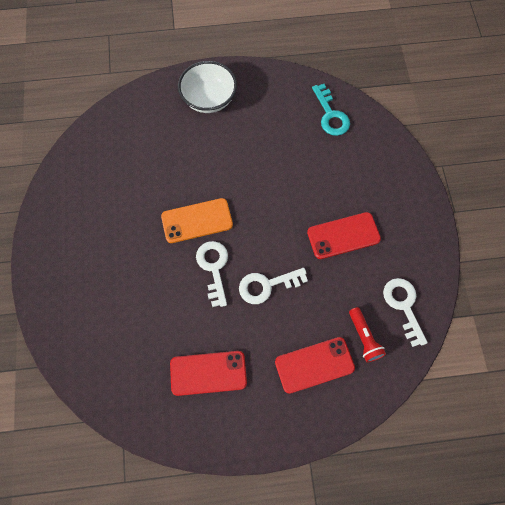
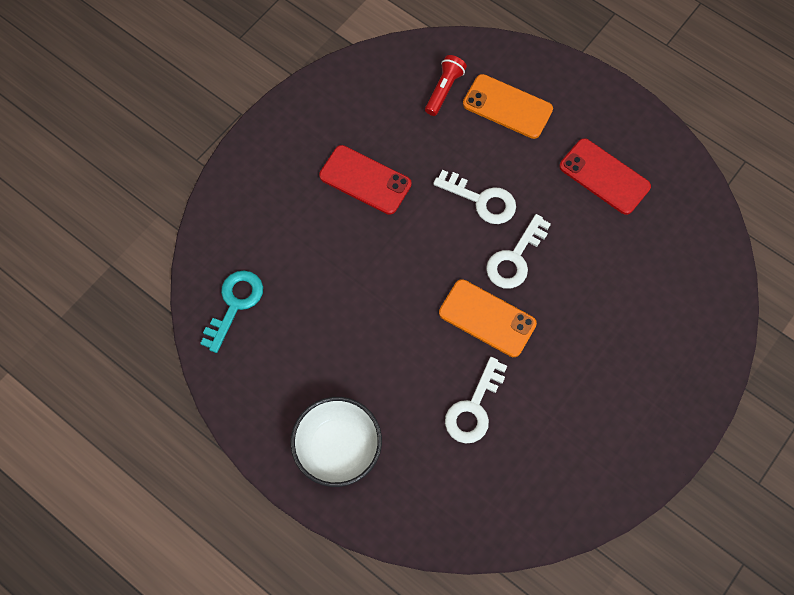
camera: 135 degrees left, 0 degrees up
(314, 365) = (507, 106): red phone -> orange phone
(404, 306) = (383, 83): white key -> white key (474, 407)

